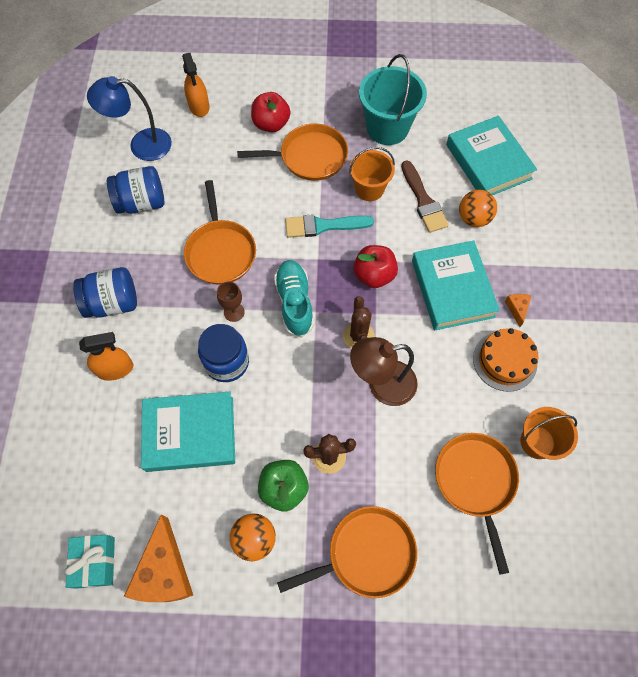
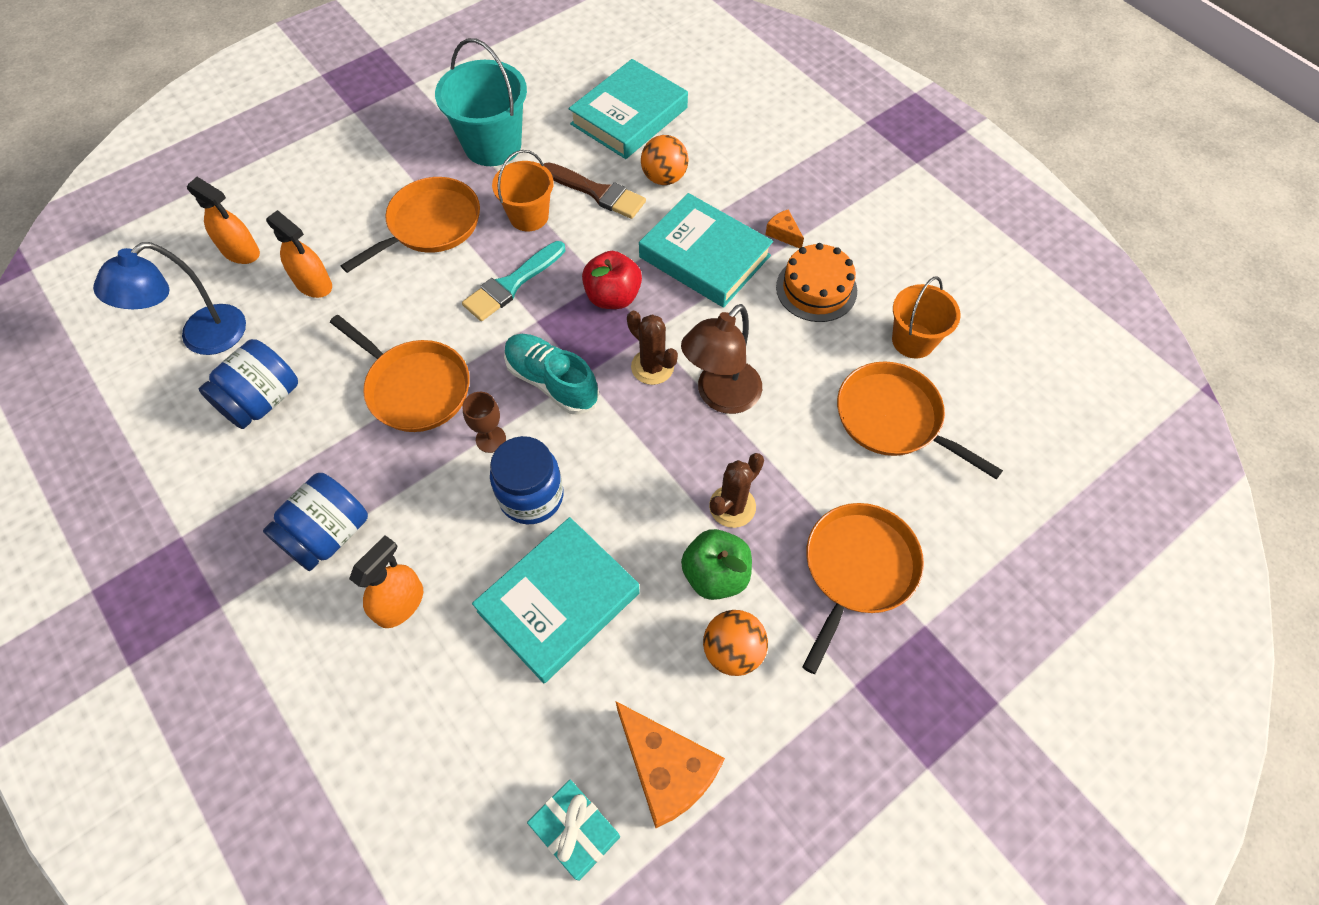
camera: 40 degrees left, 5 degrees down
(219, 151) = (314, 284): none -> orange spray bottle
(271, 124) = (352, 218): red apple -> none
(488, 161) = (629, 116): turquoise book -> turquoise book turned 75 degrees counterclockwise

